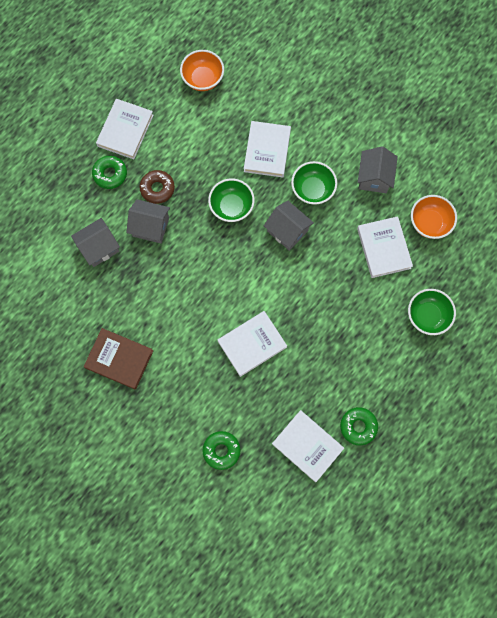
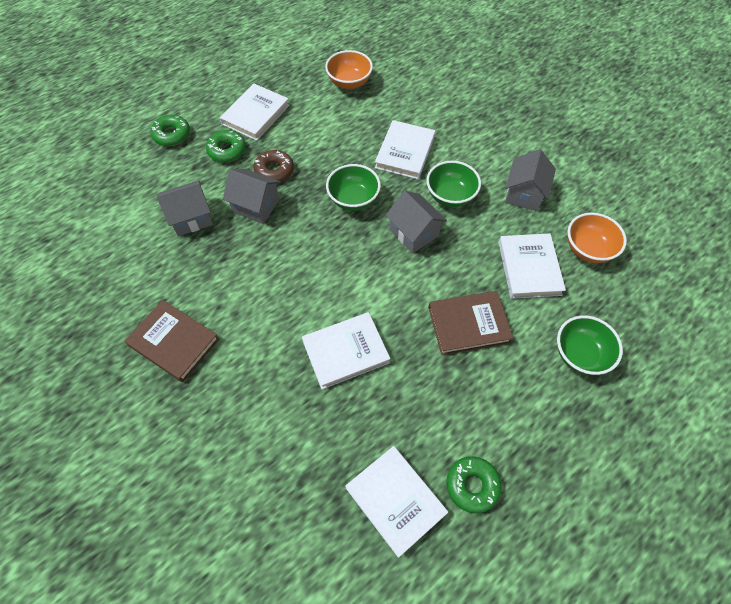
camera: 10 degrees right, 15 degrees down
(221, 450) = (273, 485): green donut -> green donut (172, 135)
(341, 305) = (468, 324): none -> brown book

